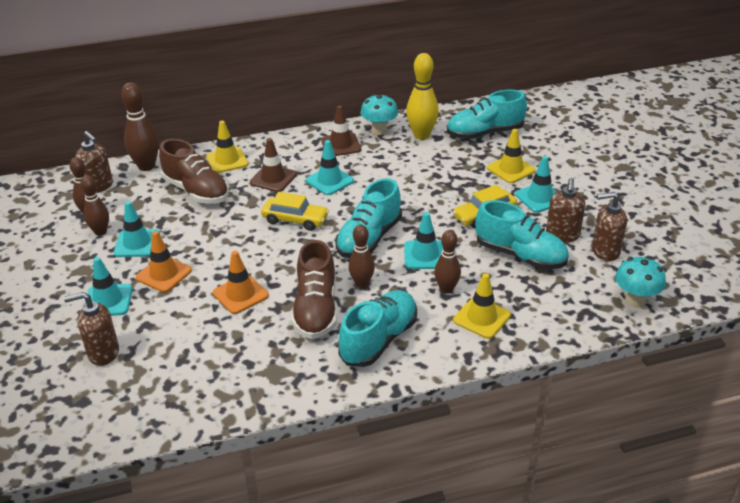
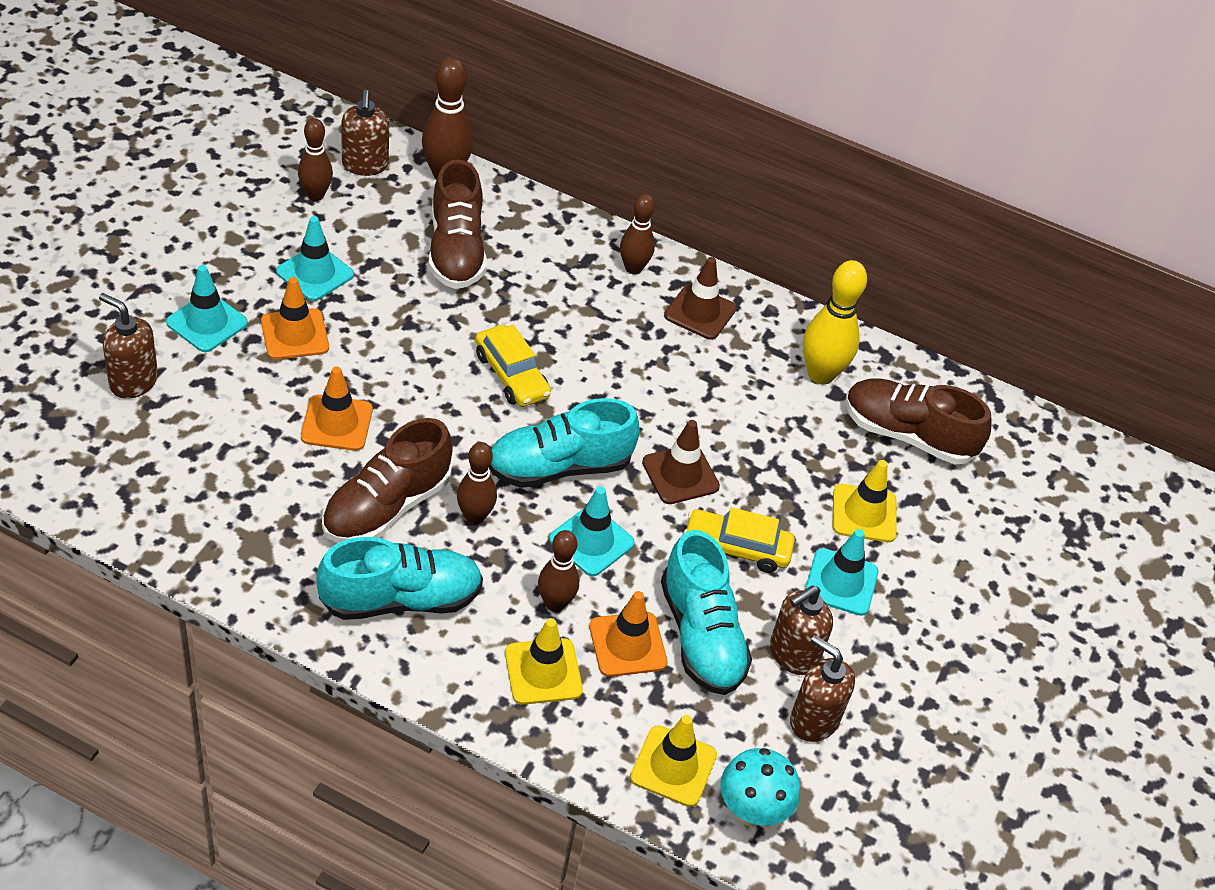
camera: 35 degrees right, 10 degrees up
(100, 232) = (298, 229): brown bowling pin -> brown bowling pin (633, 268)
(227, 160) = (541, 234): yellow traffic cone -> yellow traffic cone (673, 766)
(273, 178) = (559, 299): brown traffic cone -> brown traffic cone (680, 474)
(329, 181) = (619, 353): turquoise traffic cone -> none
(379, 130) = (776, 327): turquoise mushroom -> none
(484, 133) = (907, 435): turquoise shoe -> brown shoe
(498, 281) = (627, 644): none -> orange traffic cone

